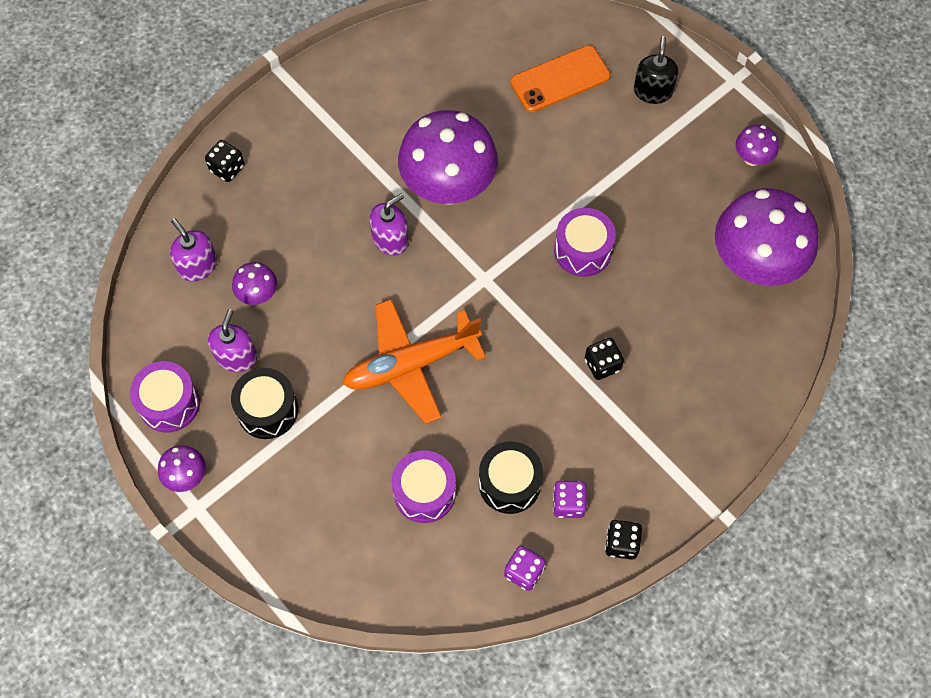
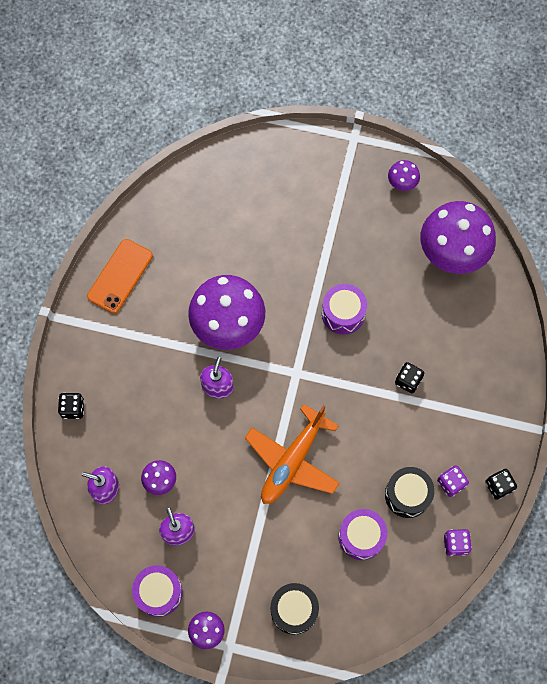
camera: 35 degrees left, 5 degrees up
(267, 410) = (225, 552): black drum -> black drum (294, 610)
(560, 79) = (245, 205): orange phone -> orange phone (120, 276)
(653, 91) = (309, 176): black soap dispenser -> none

